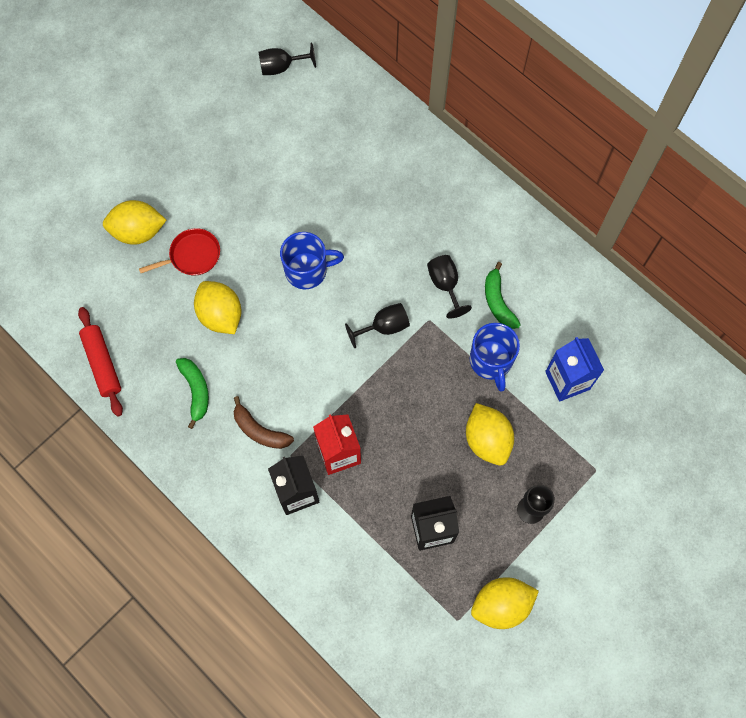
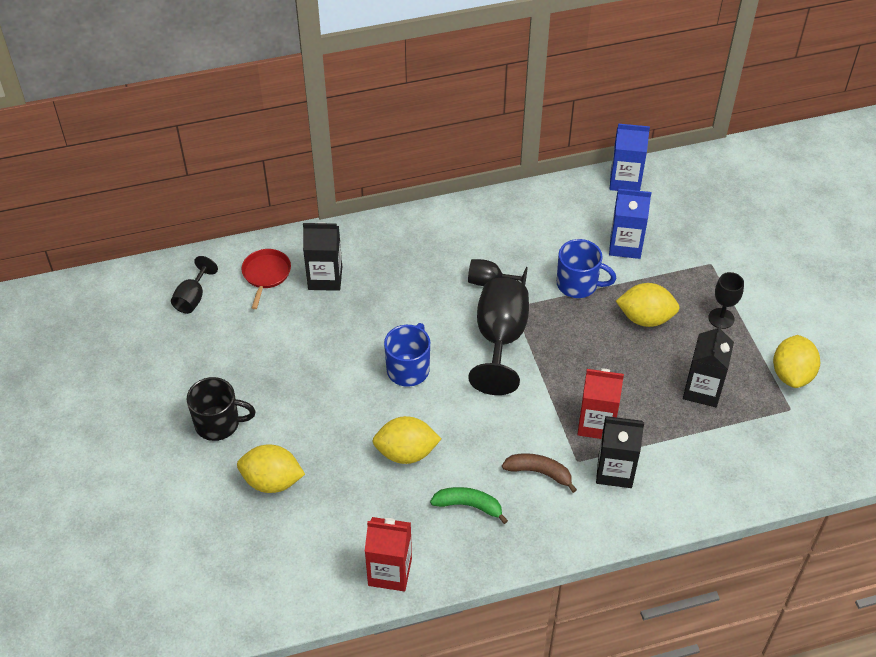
camera: 60 degrees left, 20 degrees down
(102, 364) = (390, 572): red rolling pin -> red carton
(138, 232) = (272, 481): yellow lemon -> yellow lemon turned 75 degrees clockwise
(170, 161) = (218, 423): none -> black mug
(192, 256) = (330, 449): red pan -> red pan (266, 274)
(260, 430) = (539, 472): brown banana -> brown banana turned 135 degrees counterclockwise
(365, 152) = (325, 278): none -> black carton
(384, 327) = (500, 340): black goblet -> black goblet, size x1.89
(498, 302) = (529, 256): green banana -> none
(653, 340) = (625, 181): none -> blue carton

